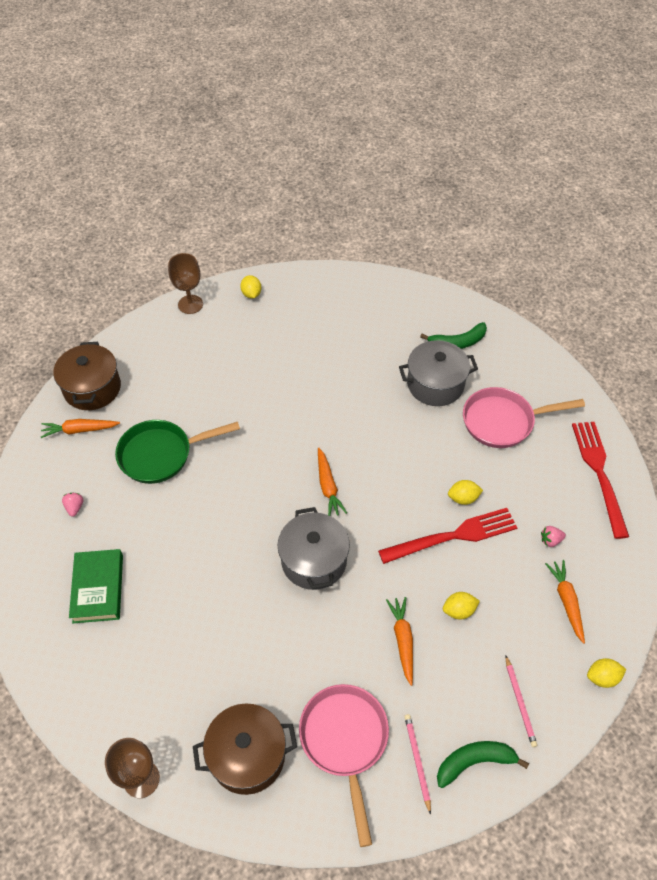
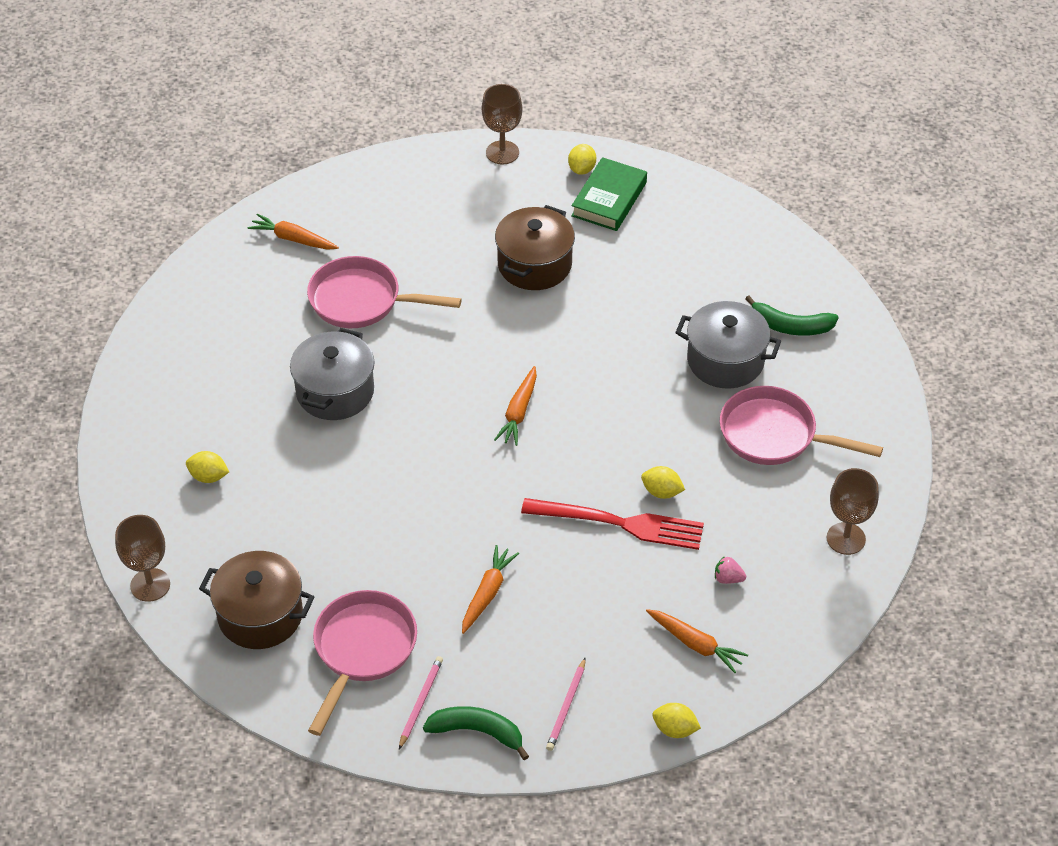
camera: 30 degrees right, 5 degrees down
(75, 507) = (240, 314): pink strawberry -> none
(92, 388) = (334, 201): brown pot -> brown pot (534, 264)
(98, 588) = (215, 401): green book -> green book (609, 199)
(161, 454) = (362, 301): green pan -> pink pan
(314, 560) = (450, 477): grey pot -> grey pot (335, 391)
(459, 610) = (569, 595): yellow lemon -> yellow lemon (208, 476)
(566, 602) = (695, 644): orange carrot -> orange carrot turned 105 degrees clockwise
(599, 472) = (846, 538): red fork -> brown goblet

